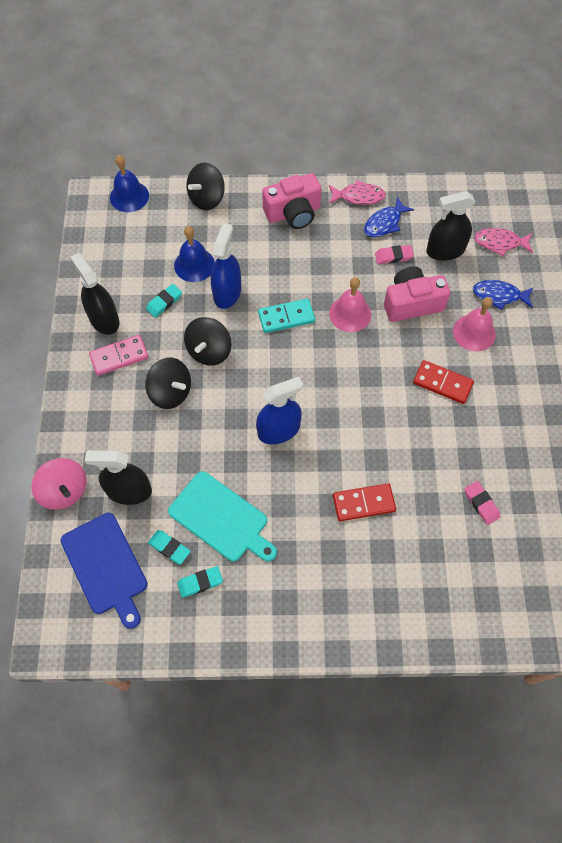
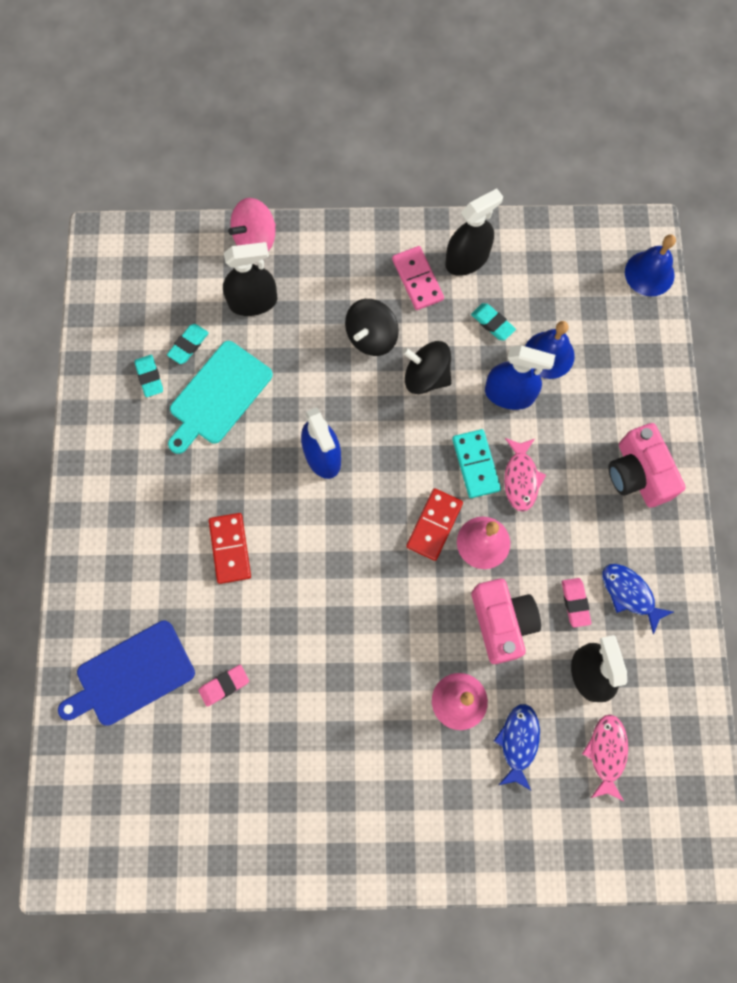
camera: 90 degrees right, 10 degrees up
(106, 566) = (172, 286): blue cutting board -> blue cutting board (131, 675)
(129, 491) = (253, 302): black spray bottle -> black spray bottle turned 75 degrees clockwise
(207, 198) = (653, 365): black spinning top -> none
(358, 196) = (673, 561): pink fish -> pink fish (521, 478)
(442, 383) = (384, 653): red domino -> red domino (434, 525)

